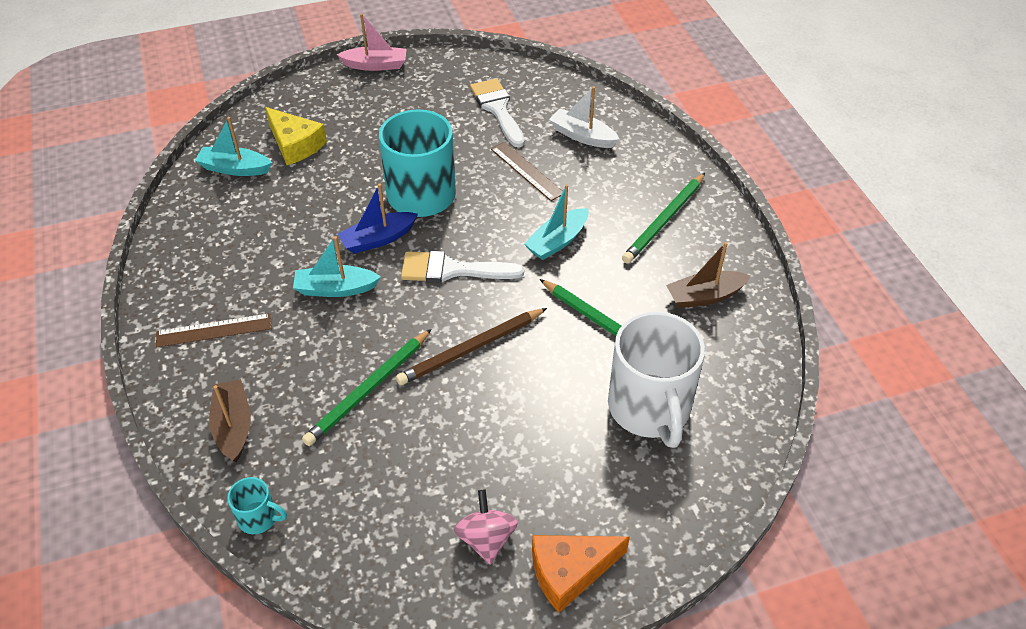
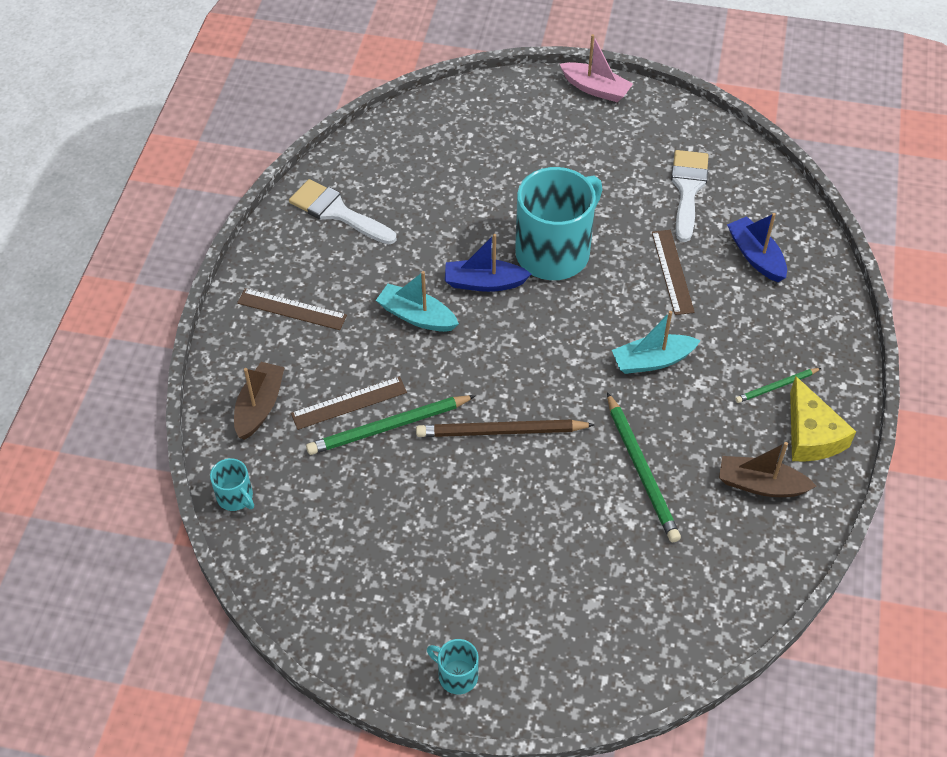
camera: 30 degrees right, 5 degrees up
(235, 168) = (397, 152): turquoise boat -> none
(295, 145) = (466, 149): yellow cheese -> yellow cheese (811, 435)
(319, 385) = (349, 403): none -> brown ruler
(452, 270) = (533, 345): white brush -> white brush (337, 212)
(486, 539) = (405, 610): pink spinning top -> none
(570, 572) = (456, 675): orange cheese -> turquoise mug
(582, 136) = (756, 256): white boat -> blue boat
(650, 408) = (627, 568): white mug -> none
(664, 220) = (776, 387): green pencil -> green pencil, size x0.56

